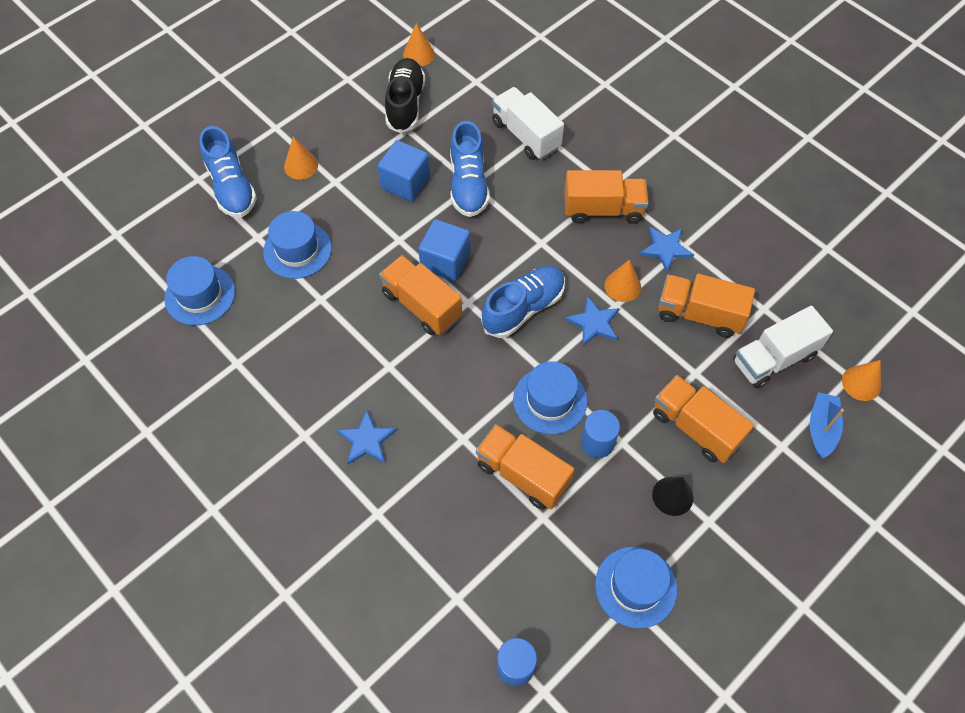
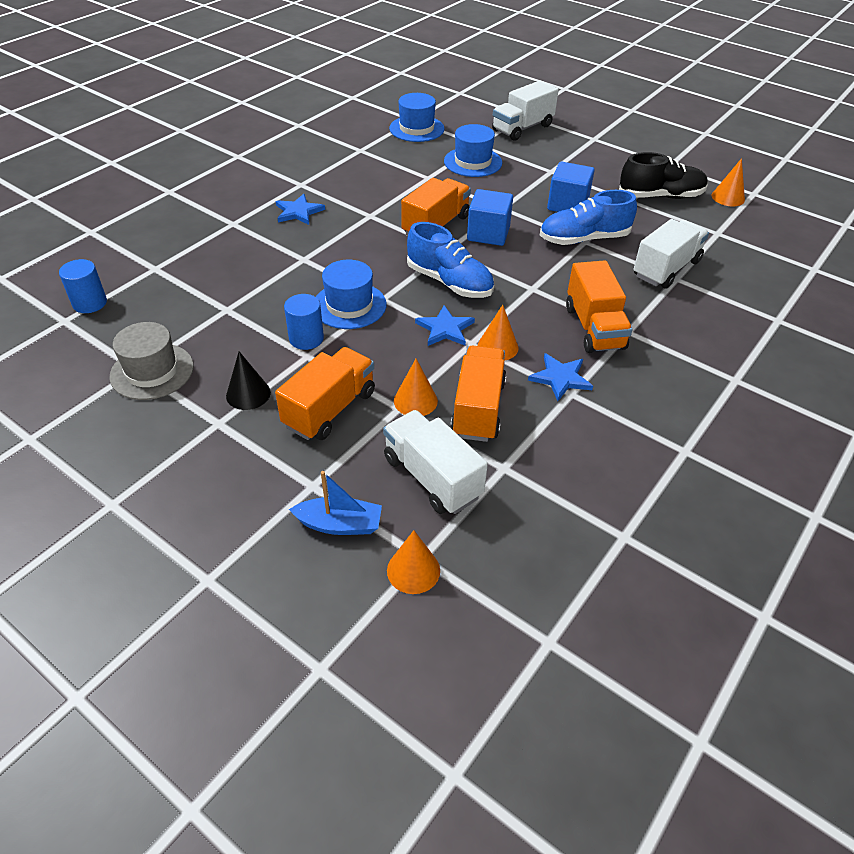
camera: 80 degrees right, 15 degrees down
(231, 187) = (522, 128): blue shoe -> white truck
(301, 166) = (560, 154): orange cone -> orange cone (415, 401)
(522, 474) = (269, 294): orange truck -> none
(635, 587) = (152, 371): blue hat -> grey hat

